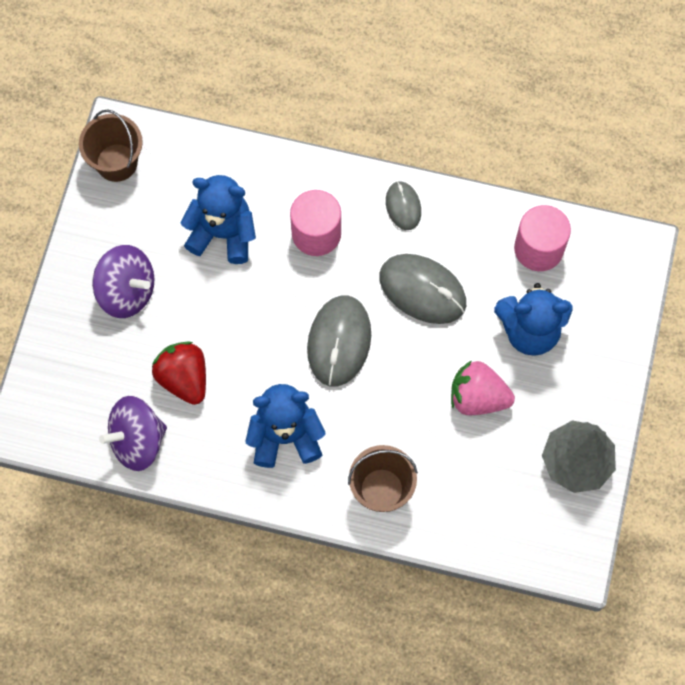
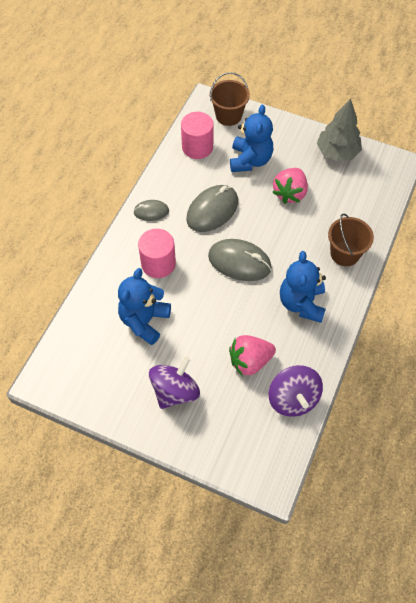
camera: 80 degrees left, 10 degrees down
(116, 162) = (68, 385): brown bucket -> brown bucket (228, 116)
(184, 378) = (250, 361): red strawberry -> pink strawberry

